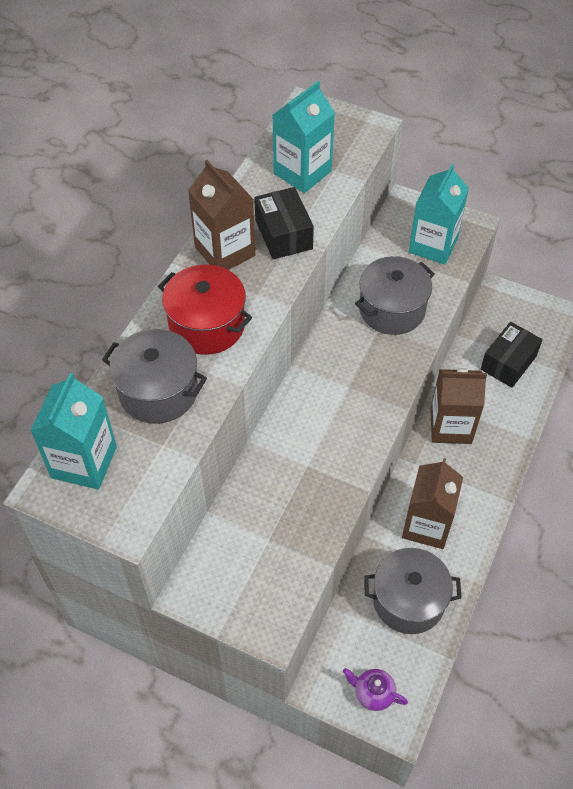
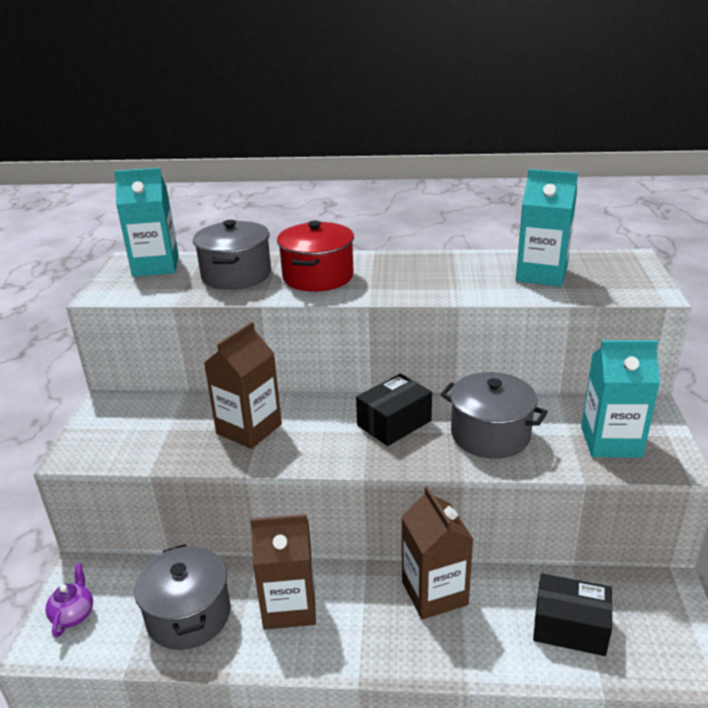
camera: 70 degrees right, 25 degrees down
(225, 251) = (406, 265): brown carton -> brown carton (249, 429)
(283, 234) = (453, 283): black box -> black box (394, 423)

